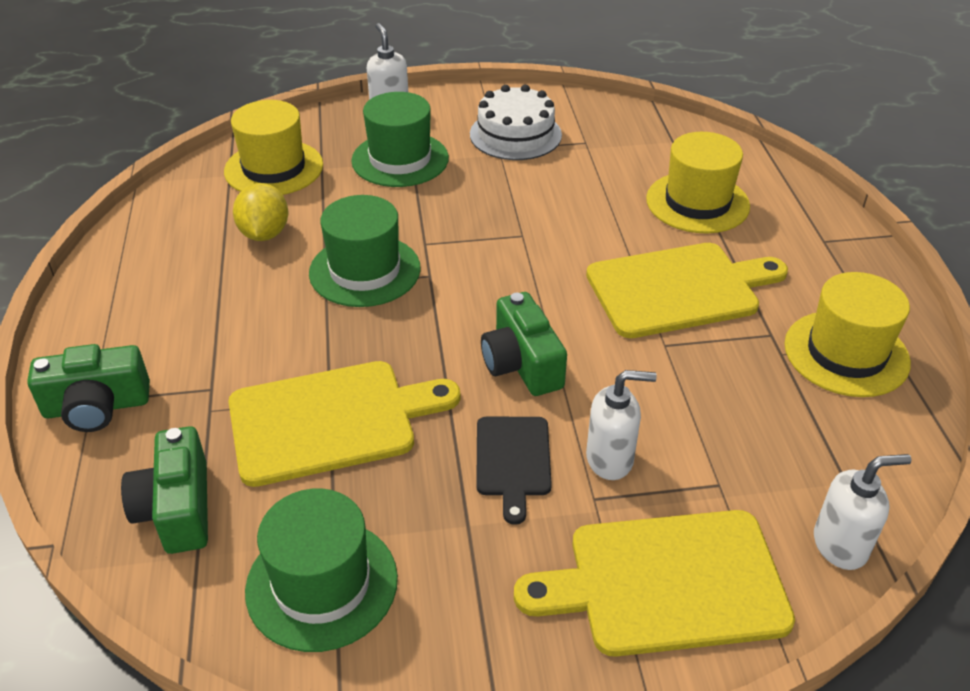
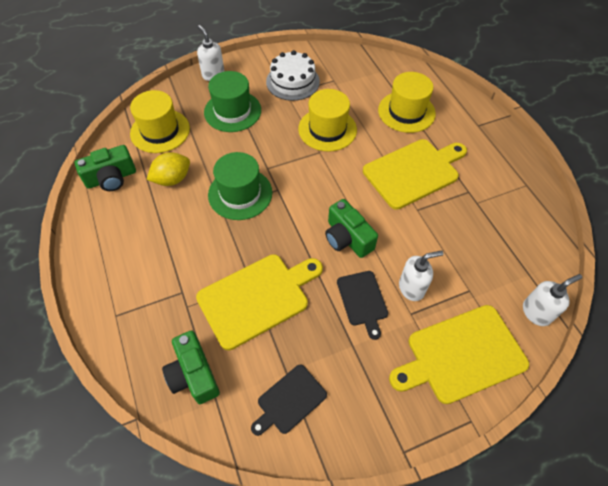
camera: 15 degrees left, 15 degrees up
(97, 407) = (120, 319): green camera -> green camera (111, 178)
(264, 233) = (172, 179): yellow lemon -> yellow lemon turned 75 degrees clockwise
(322, 584) = (289, 400): green hat -> black cutting board
(846, 353) = (508, 196): yellow hat -> yellow hat (327, 129)

